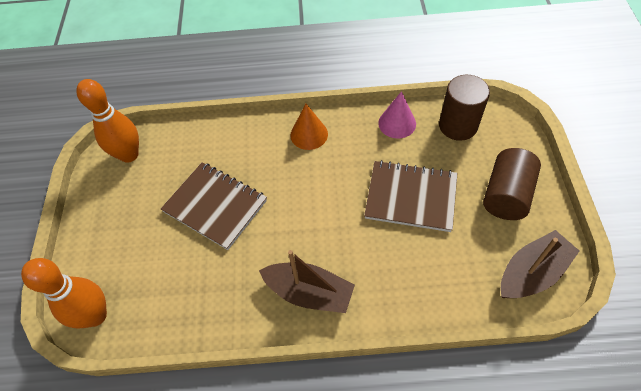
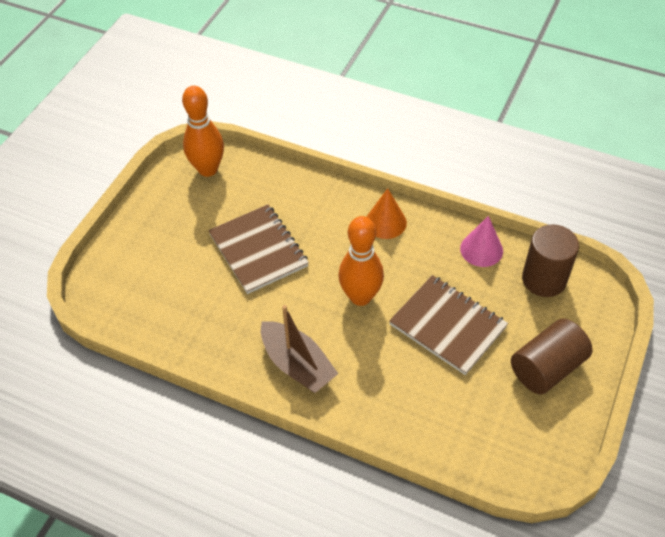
camera: 25 degrees right, 5 degrees down
(95, 315) = (107, 296): orange bowling pin -> orange bowling pin (360, 297)
(531, 273) = (520, 449): brown boat -> none

